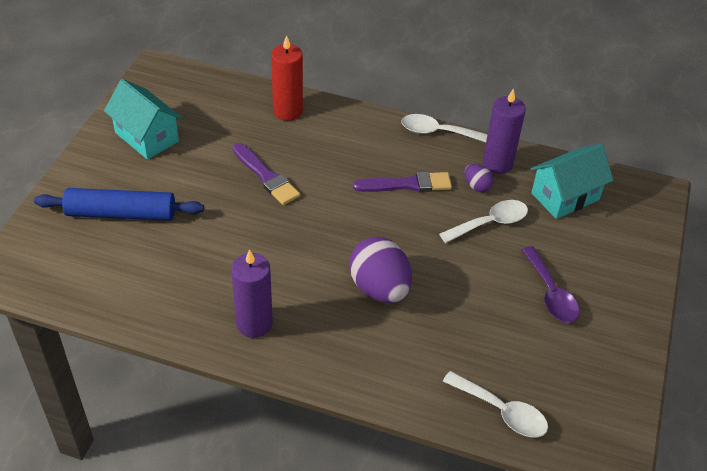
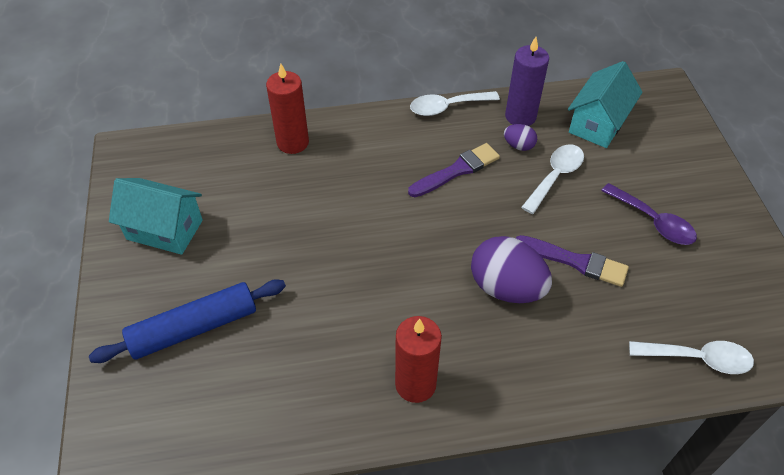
camera: 25 degrees left, 5 degrees up
(254, 323) = (415, 384): purple candle -> red candle
(266, 177) = (319, 220): purple brush -> purple brush (575, 261)

